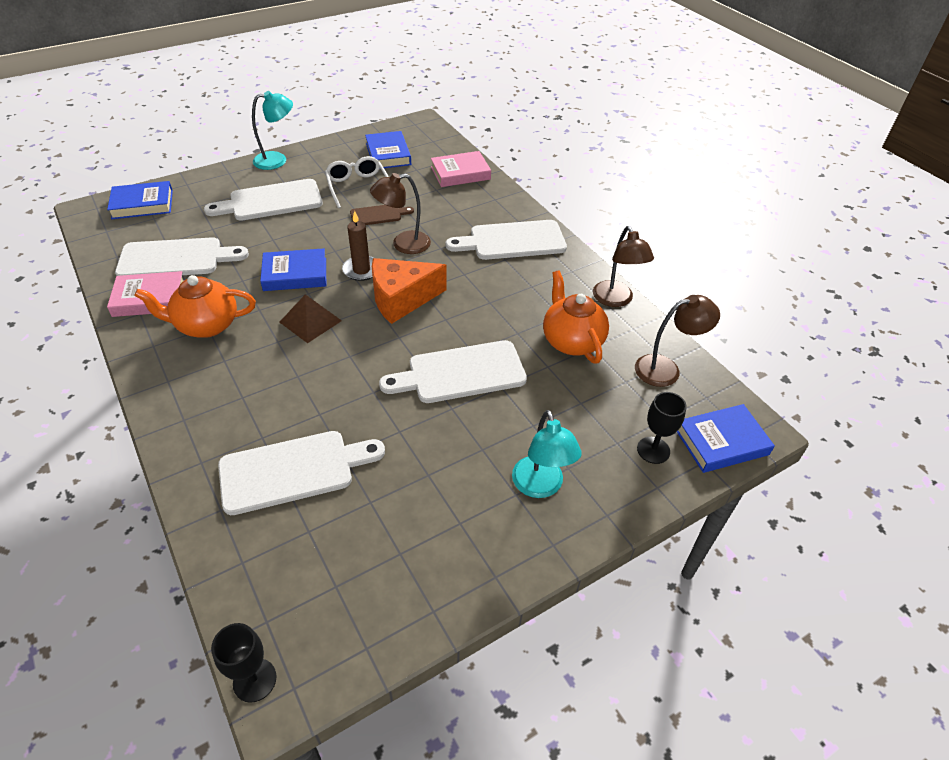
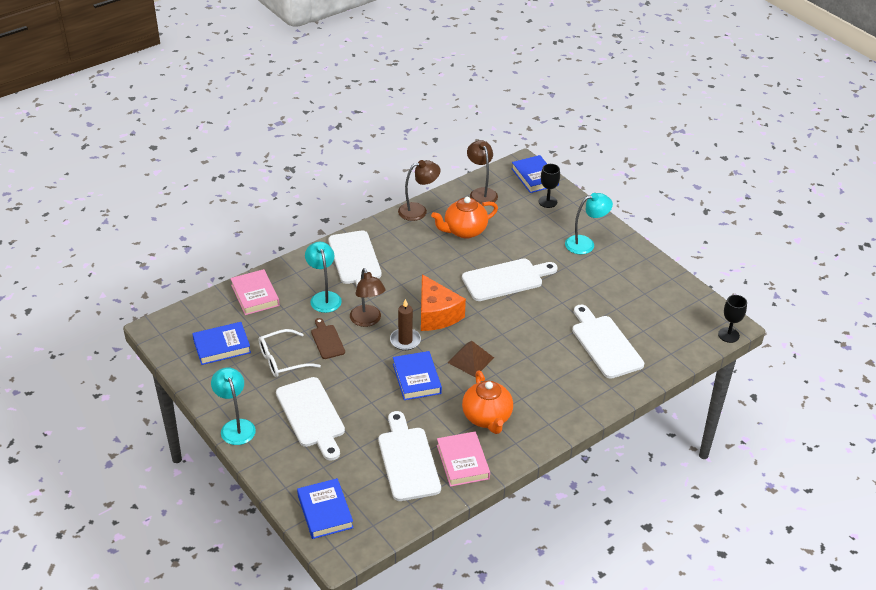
camera: 95 degrees left, 5 degrees down
(449, 216) = (324, 297): none -> turquoise lamp
(460, 373) = (506, 279): white cutting board -> white cutting board turned 90 degrees counterclockwise

